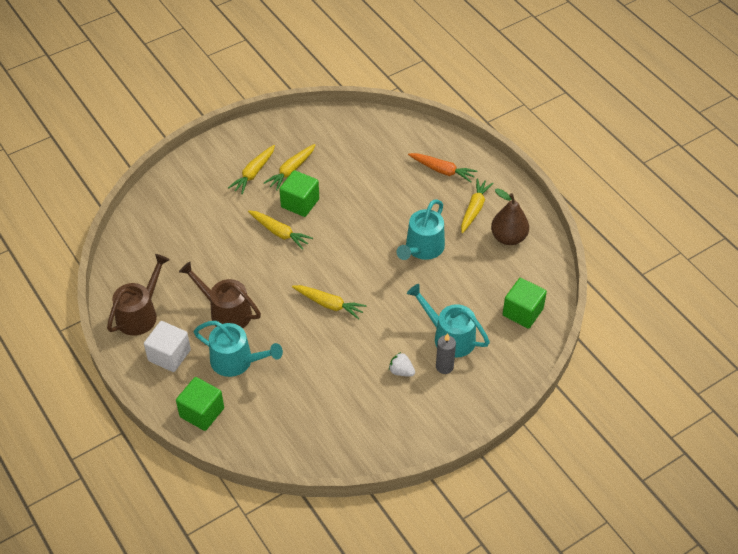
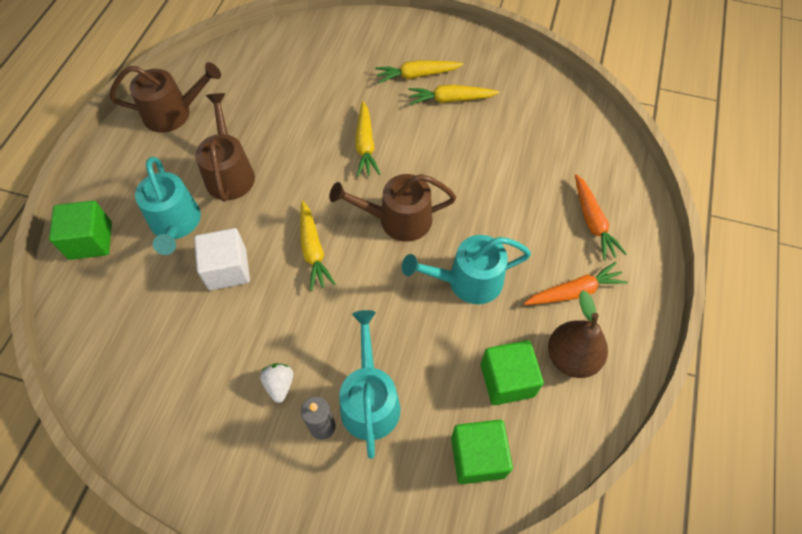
camera: 50 degrees right, 10 degrees up
(169, 355) = (142, 167): white cube -> white cube (227, 269)
(300, 203) = (418, 134): green cube -> green cube (507, 380)
(350, 252) = (398, 219): none -> brown watering can
(474, 209) = (574, 291): yellow carrot -> orange carrot

